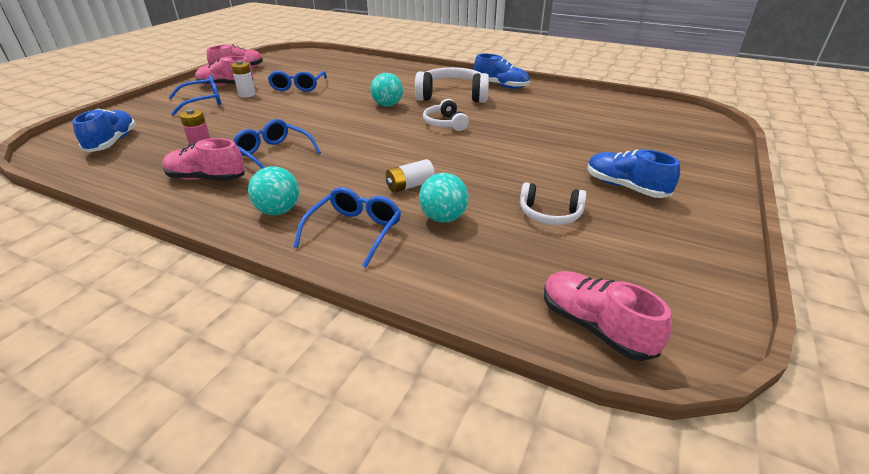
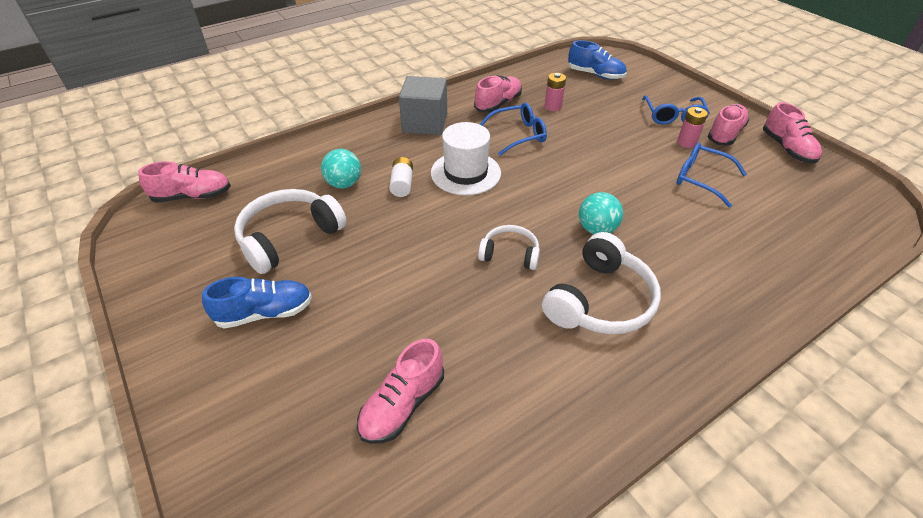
camera: 120 degrees right, 10 degrees up
(247, 94) = (686, 142): white battery -> pink battery
(278, 211) = (425, 123): turquoise ball -> grey cube
(354, 231) = (370, 145): blue glasses -> none
(362, 161) = (465, 173): none -> white hat
(500, 86) = (618, 382): blue shoe -> none
(549, 214) = (289, 237): white headphones -> white headphones, size x1.74
(595, 123) = (402, 404): none -> pink shoe

